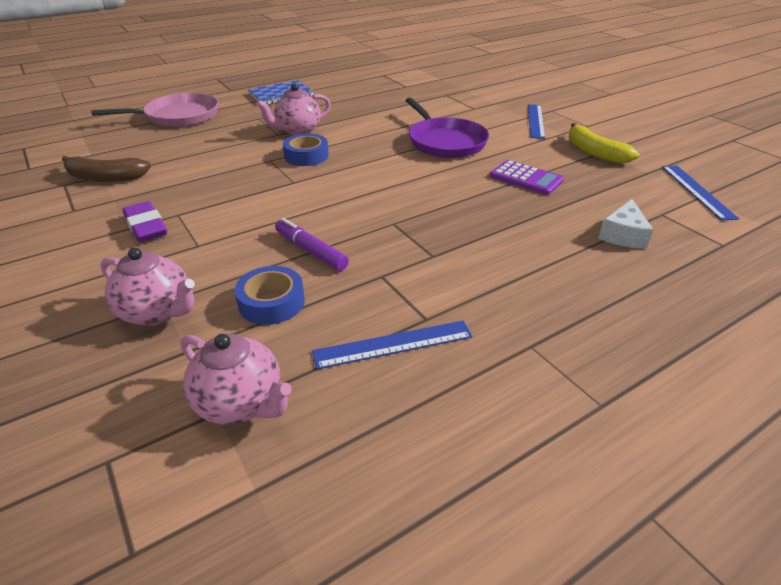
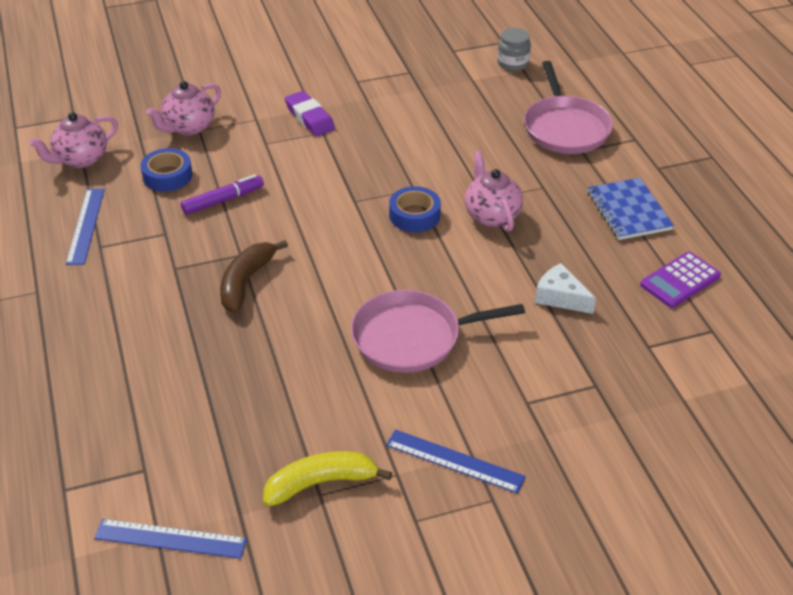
camera: 105 degrees right, 5 degrees up
(67, 141) = (513, 63): none -> grey jar
(105, 177) = (415, 91): brown banana -> brown banana (246, 282)
(146, 227) = (309, 118): purple eraser -> purple eraser turned 75 degrees clockwise
(445, 142) = (412, 337): purple pan -> pink pan
(526, 178) = (281, 381): purple calculator -> purple calculator (680, 280)
(623, 235) = (128, 414): white cheese -> white cheese (560, 297)

